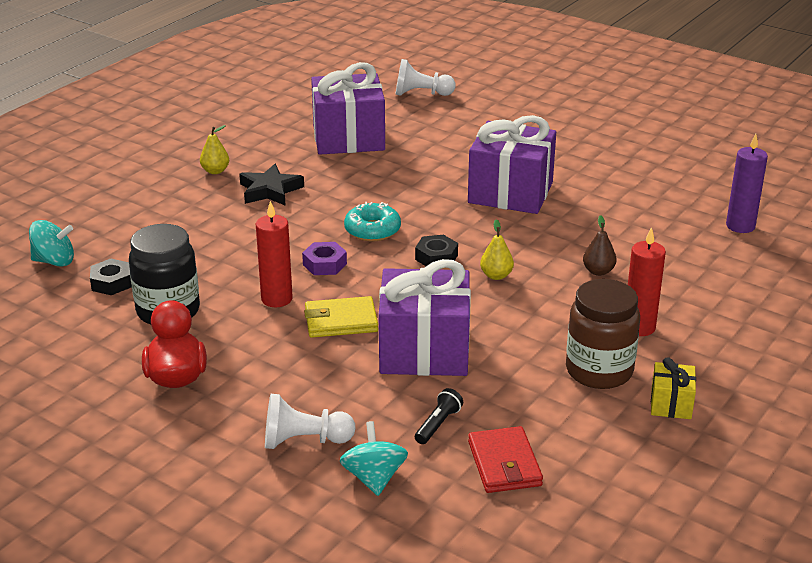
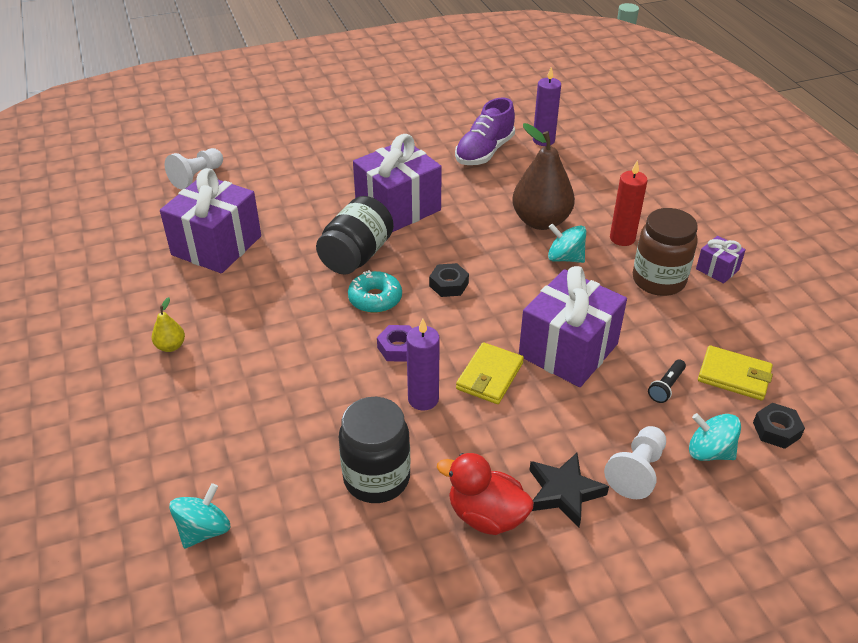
camera: 55 degrees left, 10 degrees up
(111, 283) = (289, 500): black nut -> black nut (776, 430)
(270, 190) = (246, 327): black star -> black star (564, 492)
(276, 299) = (423, 399): red candle -> purple candle
(417, 200) = (356, 255): none -> black jar
(438, 424) = (666, 387): black flashlight -> black flashlight turned 120 degrees counterclockwise
(496, 275) = (502, 268): yellow pear -> none
(504, 464) = (734, 376): red wallet -> yellow wallet
(559, 304) = (565, 258): none -> turquoise spinning top
(598, 271) = (541, 221): brown pear -> brown pear, size x2.22
(665, 202) = (484, 152): none -> purple shoe
(671, 404) = (717, 269): yellow gift -> purple gift

